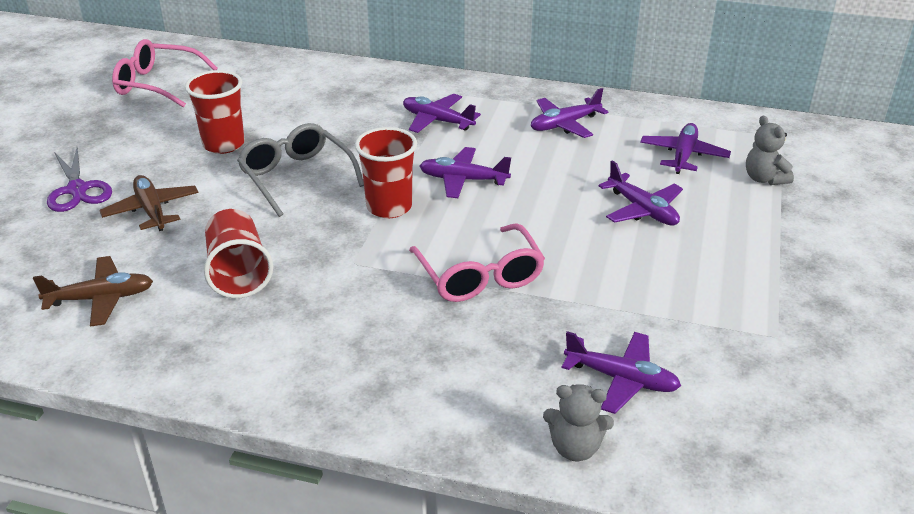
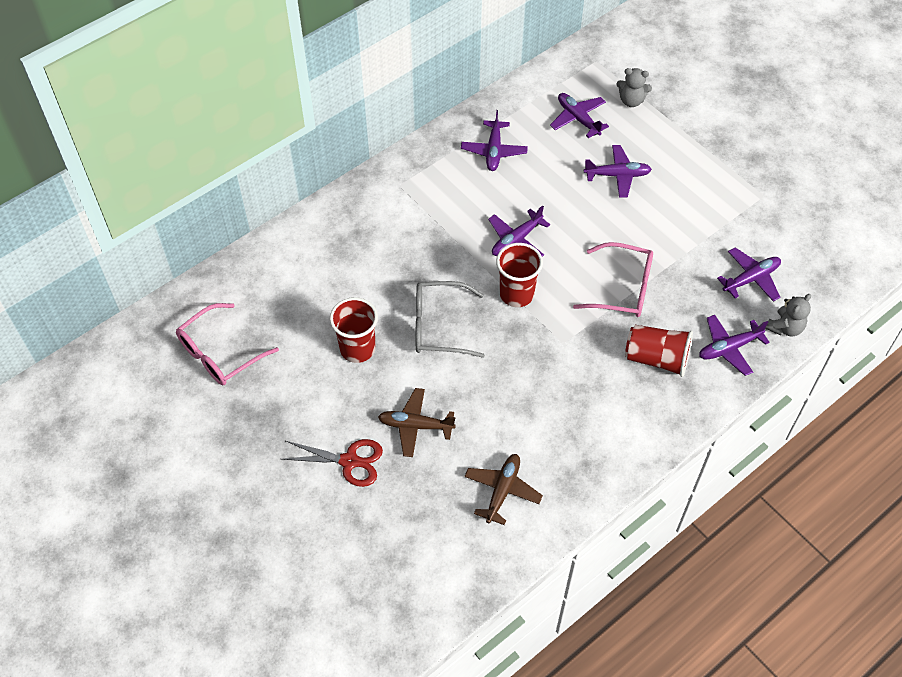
camera: 55 degrees left, 20 degrees up
(77, 190) = (349, 461): purple scissors -> red scissors
(238, 272) = (529, 406): red cup -> red cup (656, 358)
(437, 121) = (431, 213): purple plane -> purple plane (729, 348)

